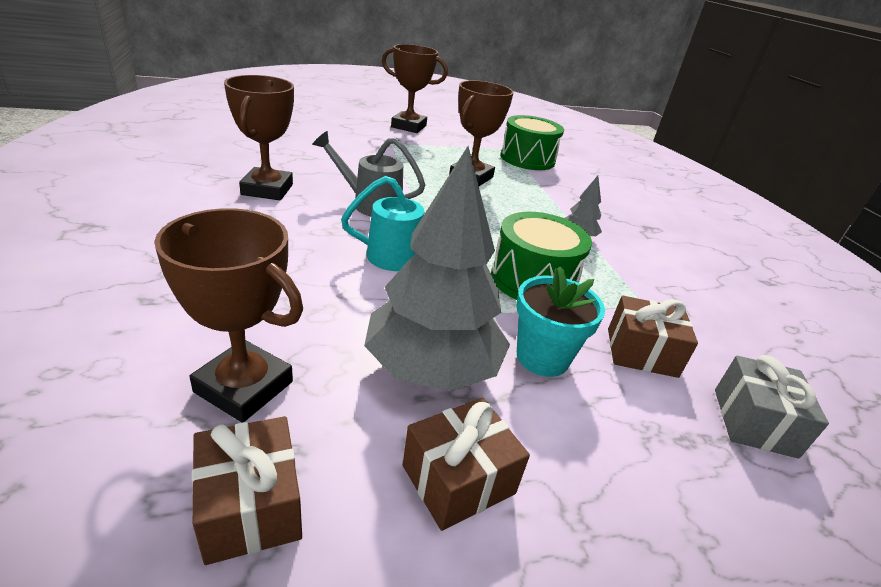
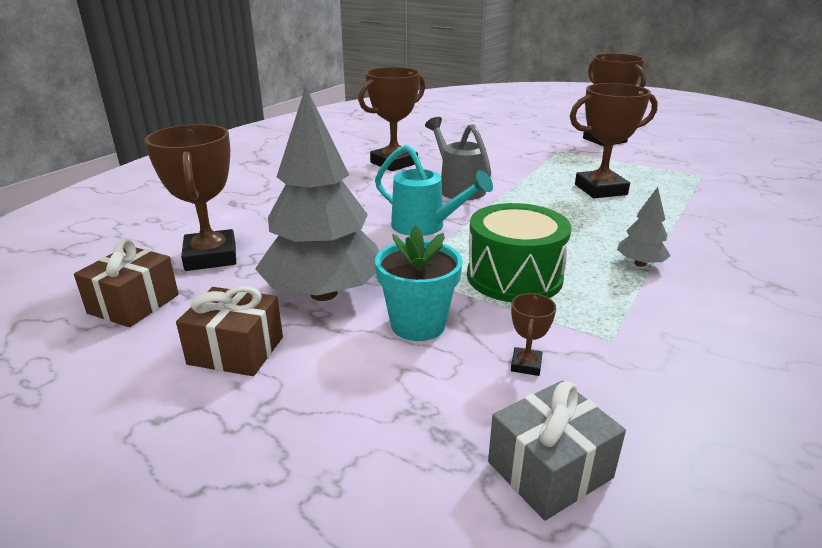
camera: 50 degrees right, 5 degrees down
(527, 159) = (711, 188): green drum -> none
(641, 352) = (526, 365): brown gift -> brown trophy

